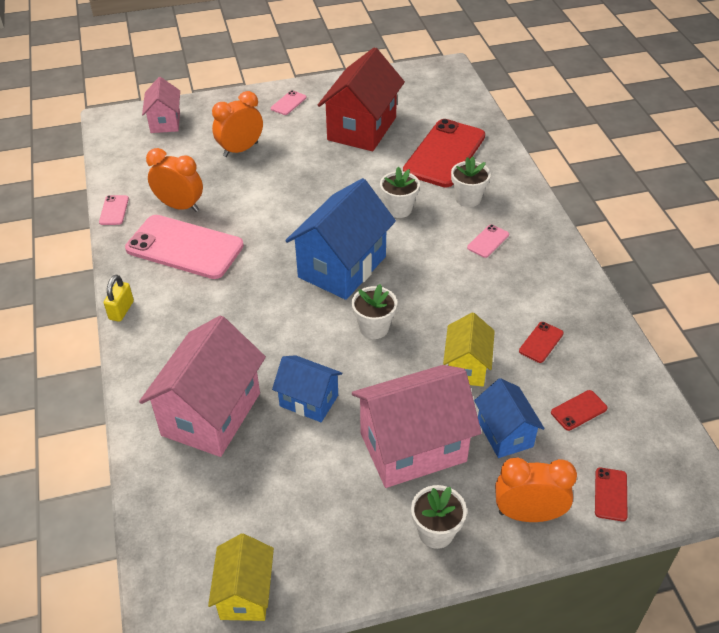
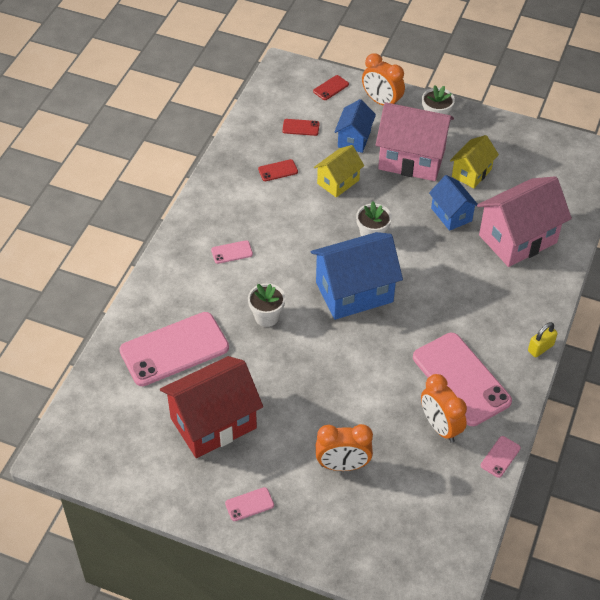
camera: 145 degrees left, 5 degrees up
(165, 122) = (390, 555): pink house -> none
(245, 593) = (552, 144): yellow house -> yellow house (471, 173)
(444, 153) = (174, 349): red phone -> pink phone
(468, 198) = (205, 295): white flower pot -> none

